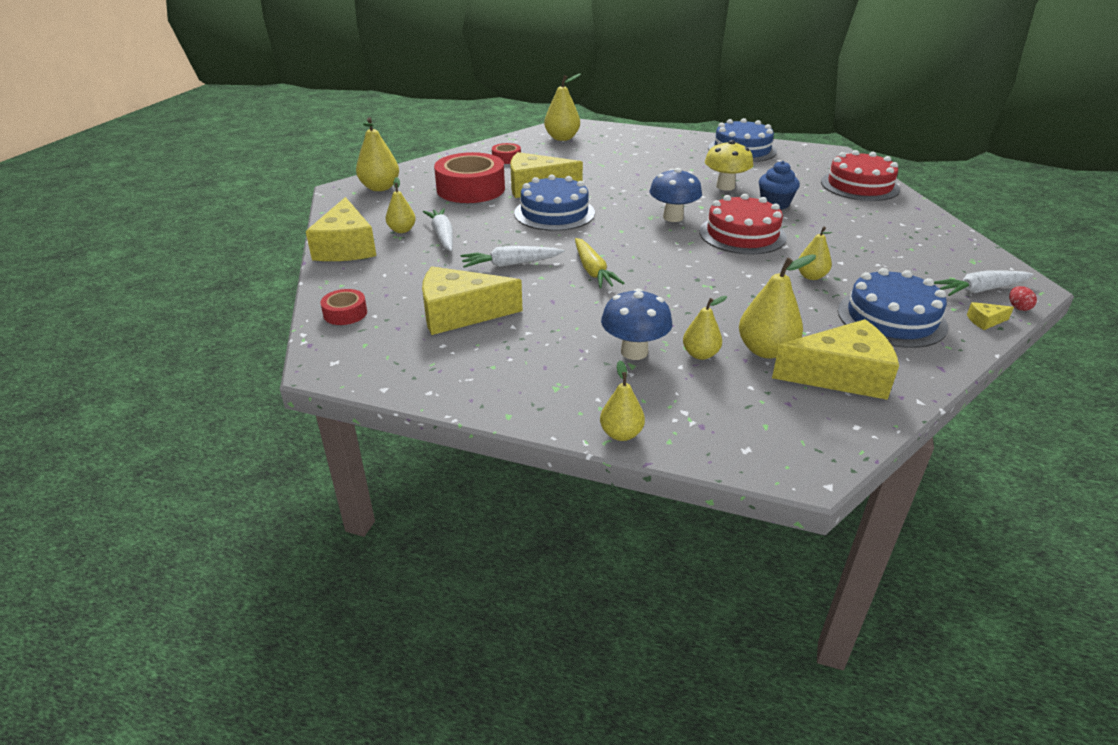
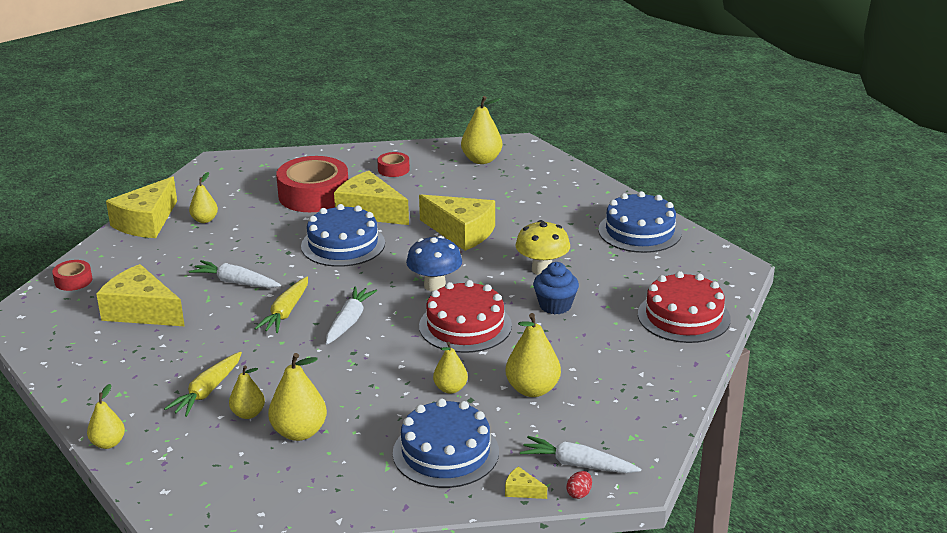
camera: 35 degrees right, 5 degrees down
(380, 188) = (246, 169): yellow pear -> yellow pear (532, 389)
(442, 236) = (226, 236): white carrot -> white carrot (349, 321)
(634, 352) = (207, 391): blue mushroom -> yellow carrot
(841, 375) = (318, 475): yellow cheese -> yellow cheese (461, 232)

